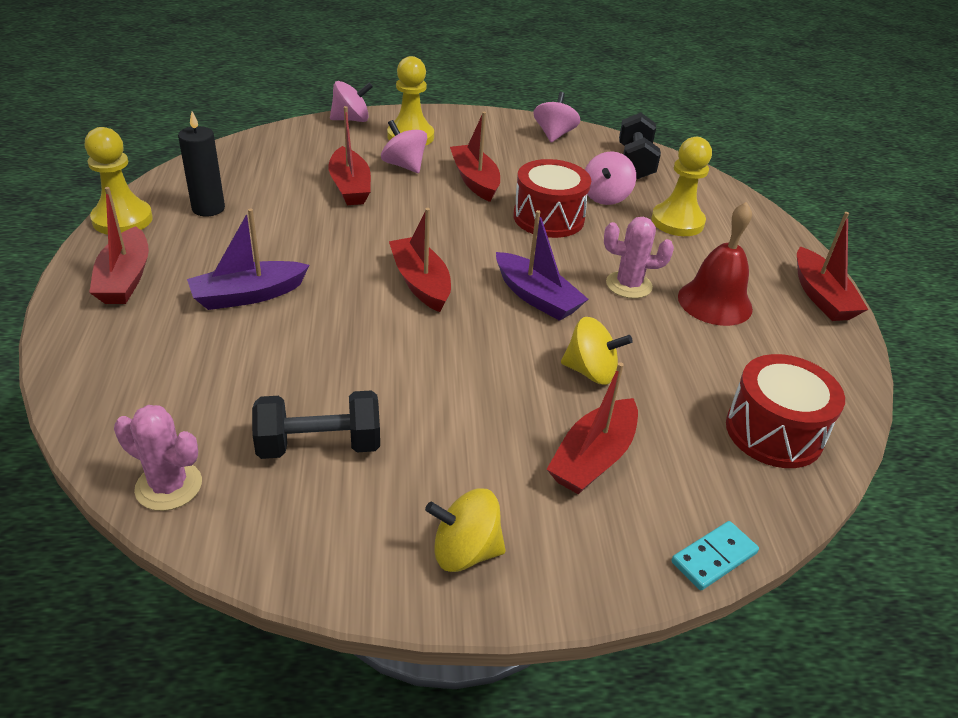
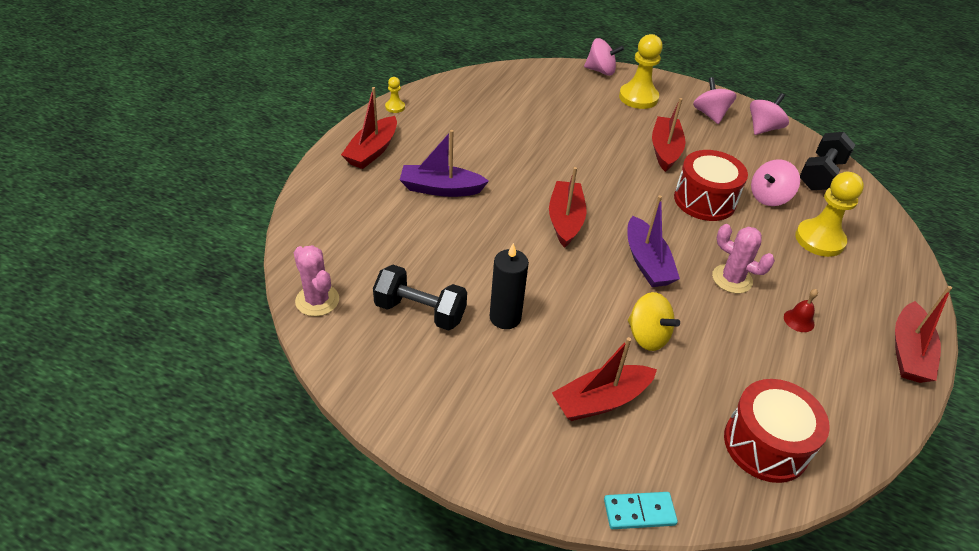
camera: 30 degrees right, 5 degrees up
(122, 219) = (395, 107): yellow pawn -> yellow pawn, size x0.48
(208, 208) = (454, 115): black candle -> black candle (505, 317)
(350, 187) = (563, 127): red boat -> none
(404, 165) = (616, 121): pink spinning top -> pink spinning top (710, 114)
(465, 551) = (466, 423): yellow spinning top -> none
(715, 302) = (799, 320): red bell -> red bell, size x0.45

